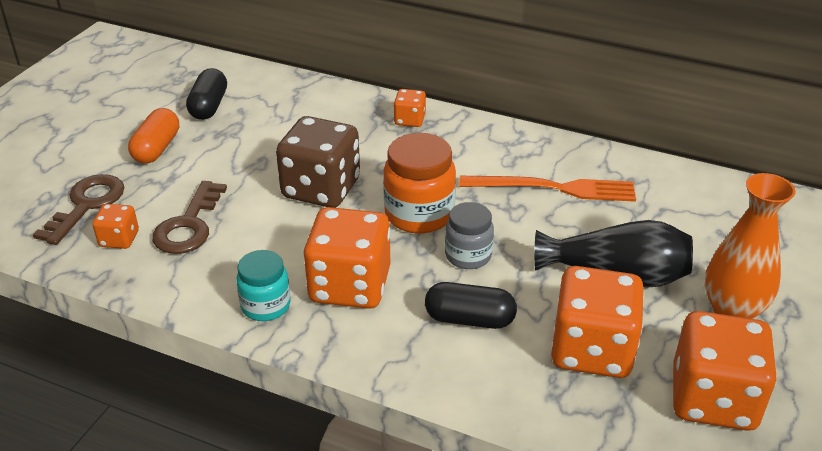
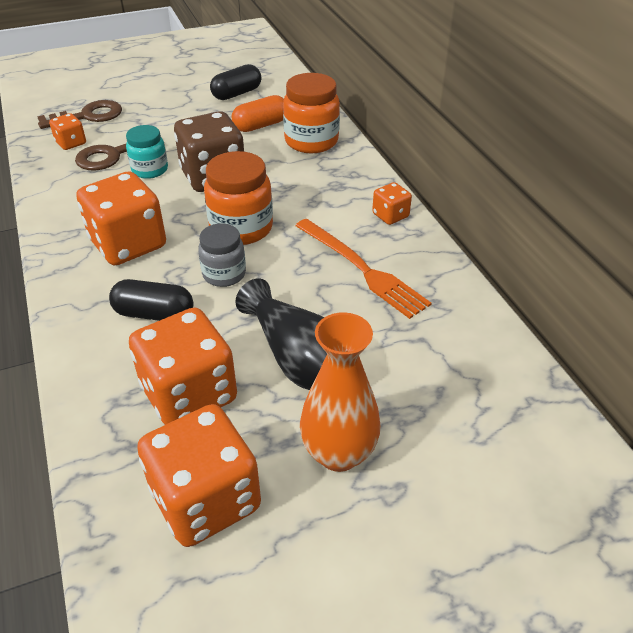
camera: 45 degrees right, 5 degrees up
(157, 148) = (170, 104): orange capsule -> orange capsule (261, 125)
(266, 306) = (70, 225): turquoise jar -> turquoise jar (150, 170)
(352, 114) = (311, 141): none -> orange jar
(409, 120) = (342, 165): orange dice -> orange dice (390, 215)
(469, 319) = (154, 314): black capsule -> black capsule turned 45 degrees counterclockwise

